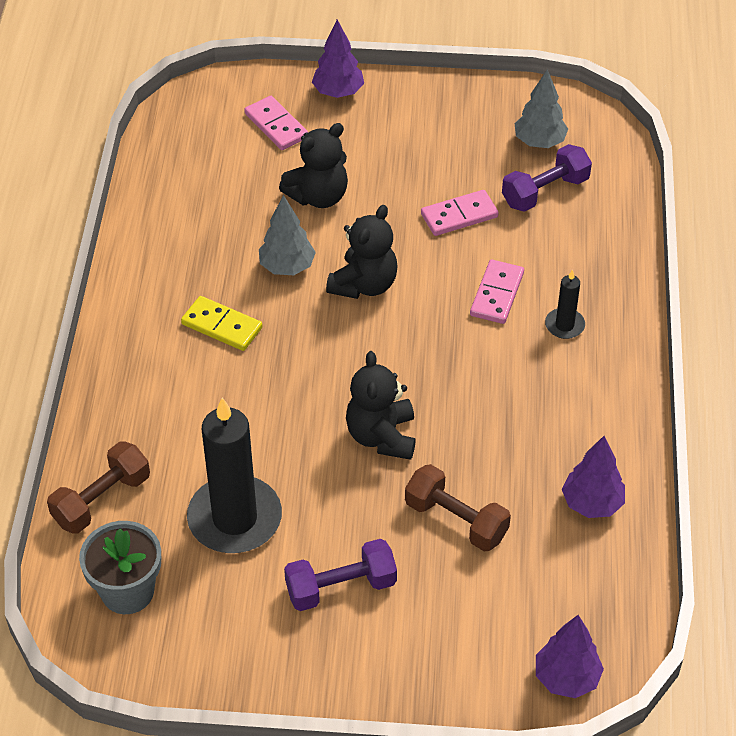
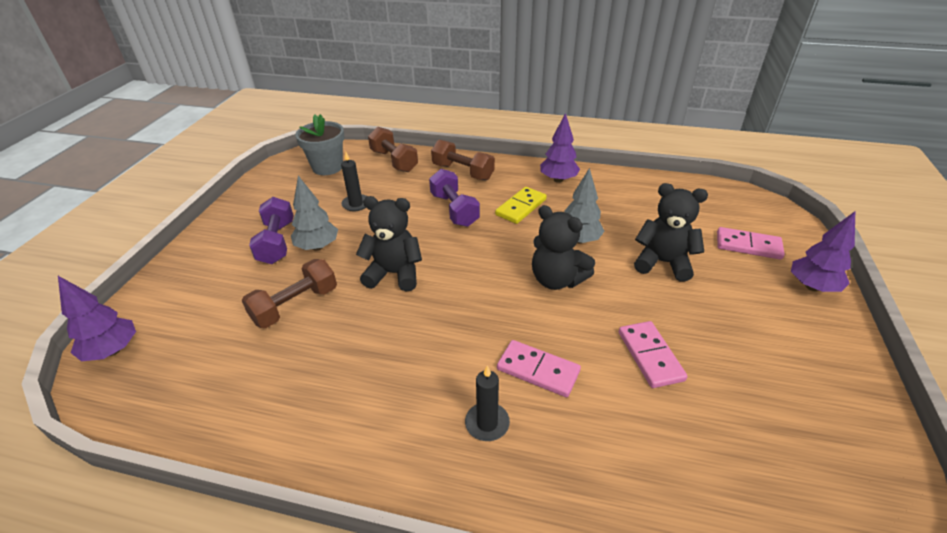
camera: 100 degrees right, 10 degrees down
(132, 402) = (463, 172): none -> brown dumbbell
(235, 518) = (356, 204): black candle -> black candle, size x0.46
(276, 126) = (748, 245): pink domino -> pink domino turned 45 degrees clockwise
(318, 196) = (662, 262): black teddy bear -> black teddy bear turned 135 degrees clockwise
(539, 142) = (795, 455): grey tree -> grey tree (317, 247)
(545, 192) = (702, 444): purple dumbbell -> purple dumbbell (454, 210)
(592, 503) = (259, 402): purple tree -> purple tree (558, 180)

